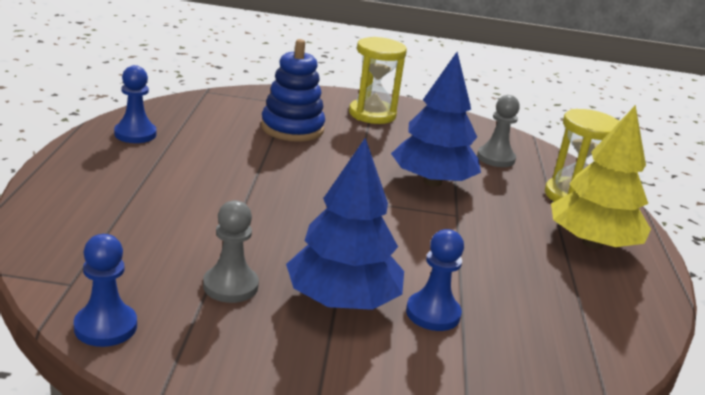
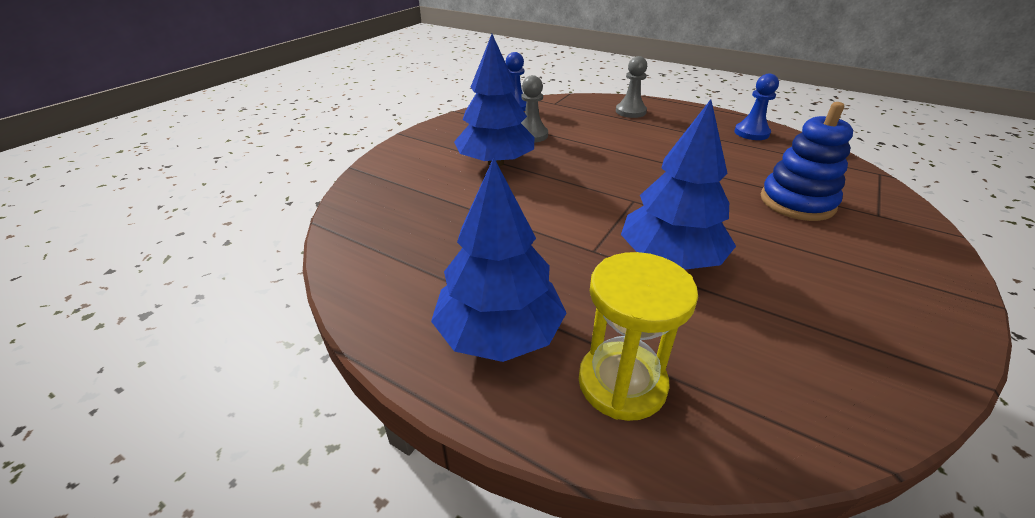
camera: 120 degrees right, 10 degrees up
(372, 114) = (880, 272): yellow hourglass -> none
(433, 313) = (459, 189): blue pawn -> none
(495, 158) = (753, 350): grey pawn -> grey pawn (630, 111)
(592, 243) = (499, 334): yellow tree -> blue tree

